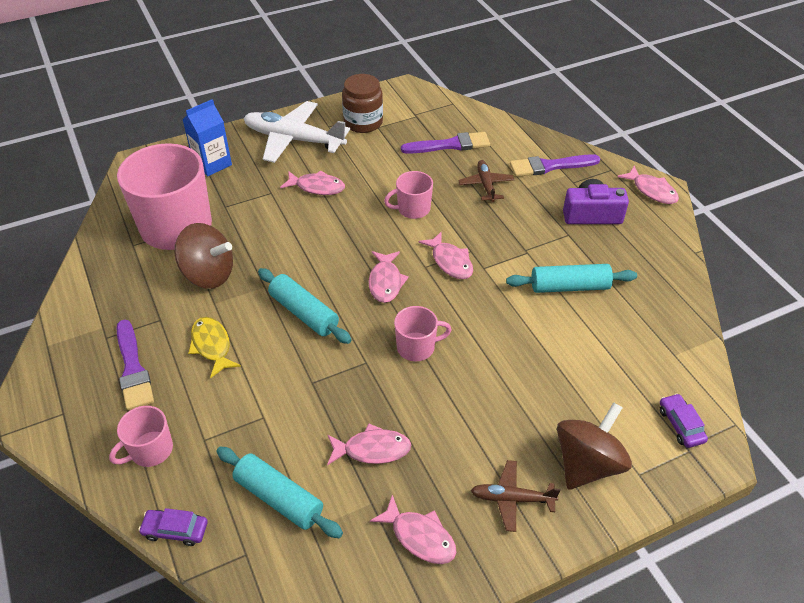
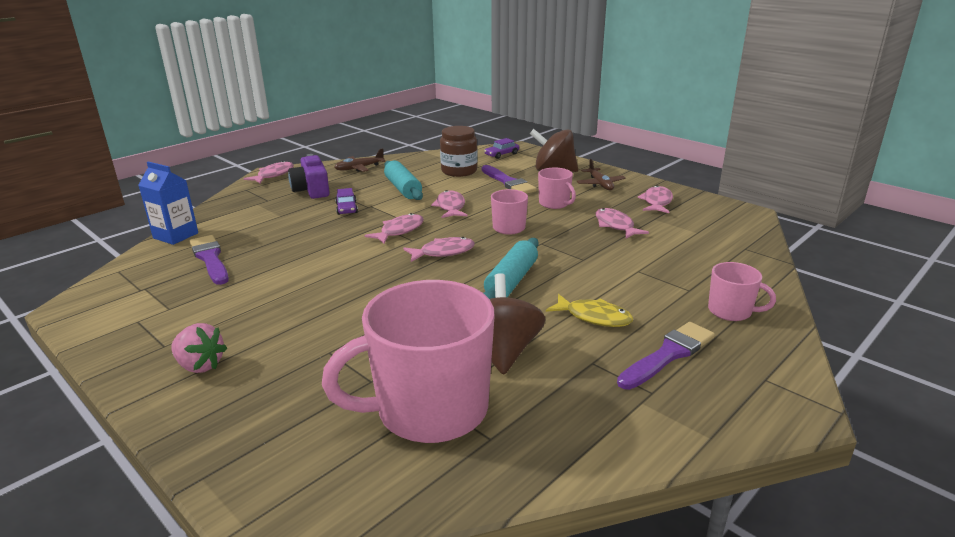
camera: 110 degrees left, 20 degrees down
(175, 530) = (770, 277): purple car -> purple car (346, 208)
(212, 164) = (272, 427): blue carton -> blue carton (176, 235)
(212, 346) = (594, 317): yellow fish -> yellow fish turned 105 degrees counterclockwise
(279, 498) = (693, 247): turquoise rolling pin -> none
(294, 140) = (200, 365): white plane -> pink strawberry
(317, 187) = (308, 321): pink fish -> pink fish (450, 207)
(363, 122) = (157, 320): brown jar -> brown jar (459, 171)
(413, 209) = (330, 259): pink mug -> pink mug (554, 203)
(486, 185) = (281, 232): brown plane -> brown plane (359, 168)
(550, 166) = (244, 210): purple brush -> purple brush (508, 182)

